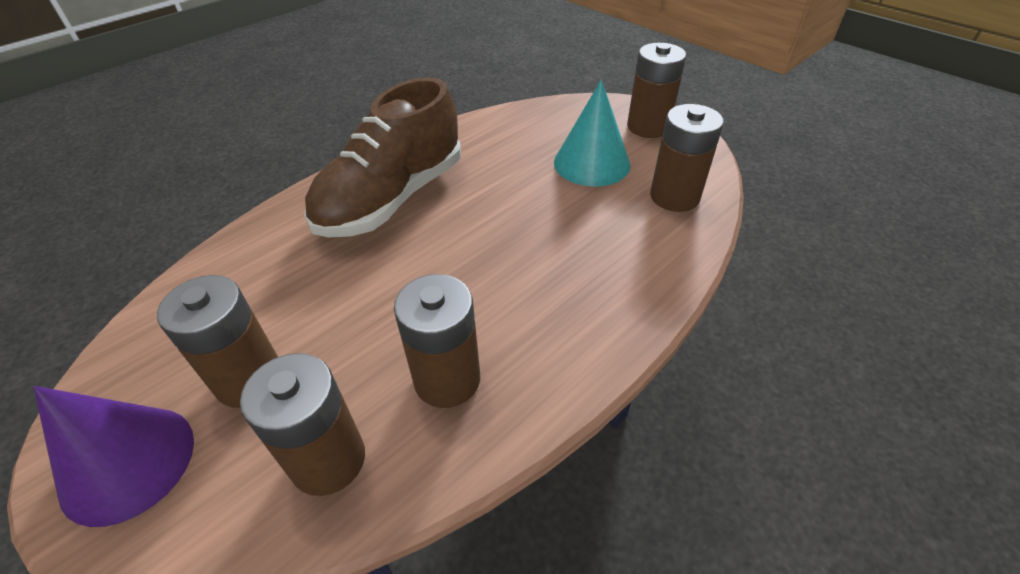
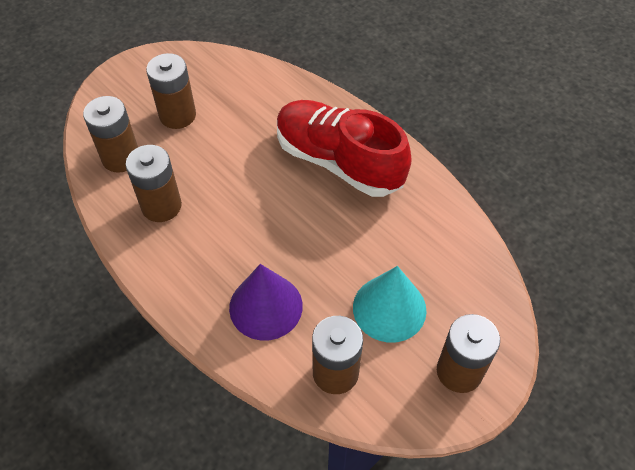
camera: 90 degrees right, 10 degrees up
(128, 463) = (136, 82): purple cone -> purple cone (266, 306)
(392, 198) = (339, 161): brown shoe -> red shoe

